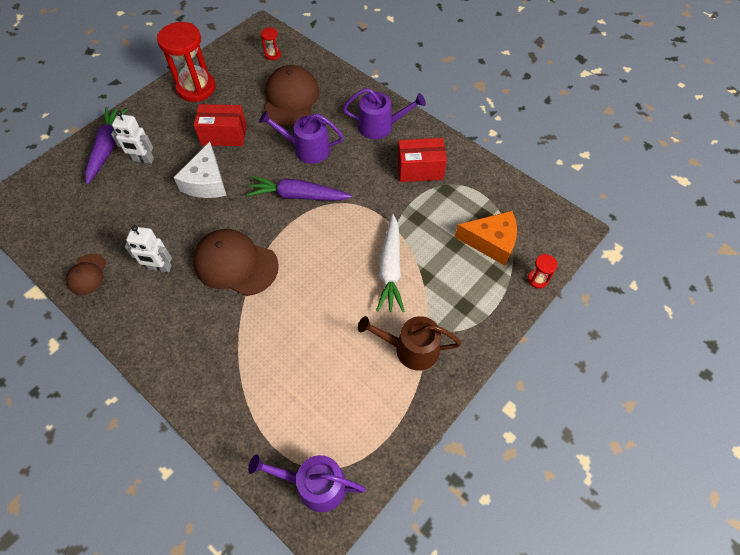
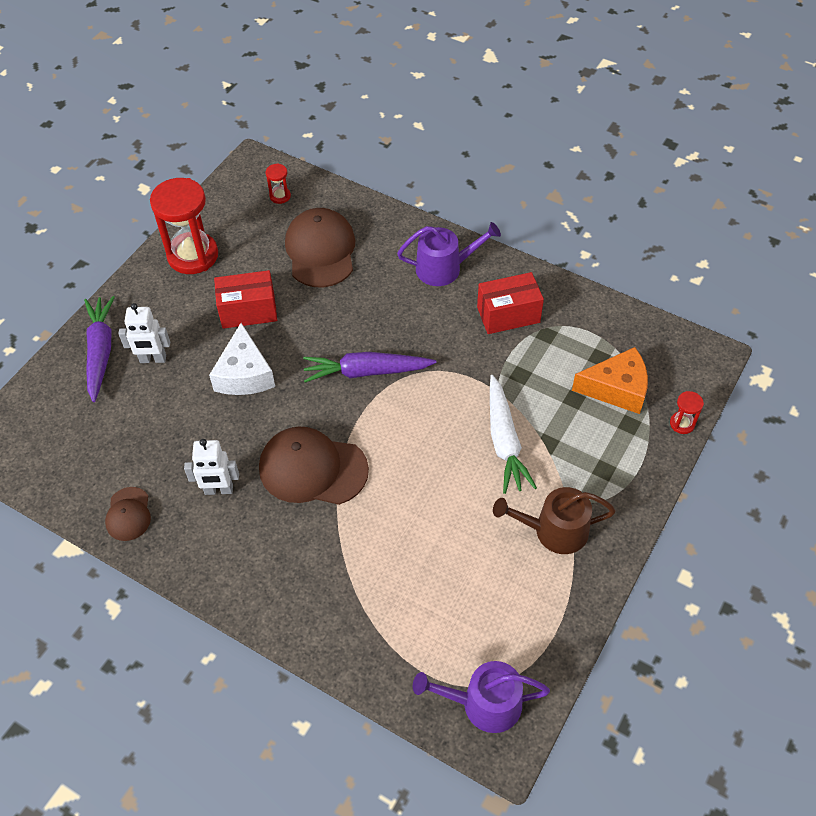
camera: 10 degrees left, 5 degrees down
(307, 149) = (360, 311): purple watering can -> none

